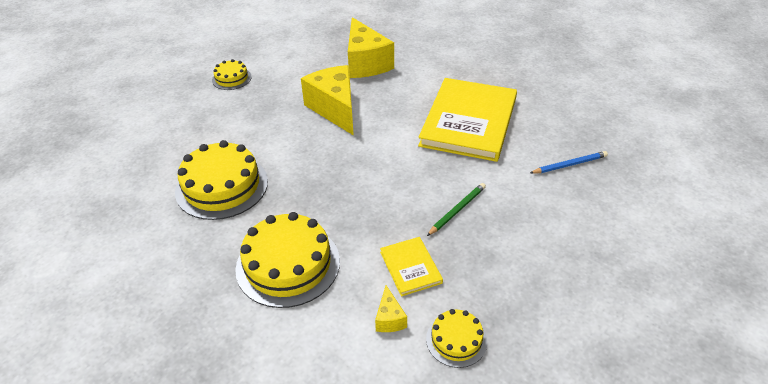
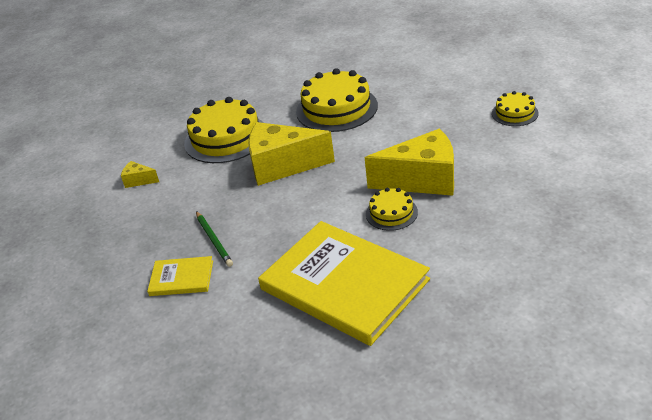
camera: 115 degrees right, 5 degrees down
(366, 63) = (516, 216): yellow cheese -> yellow cheese (282, 166)
(410, 267) = (174, 199): yellow book -> yellow book (181, 278)
(456, 340) = (94, 210): yellow cake -> yellow cake (391, 213)
(569, 164) = (216, 353): blue pencil -> none

